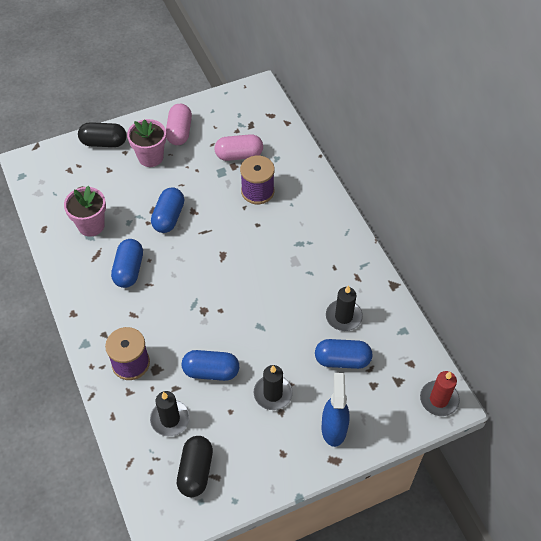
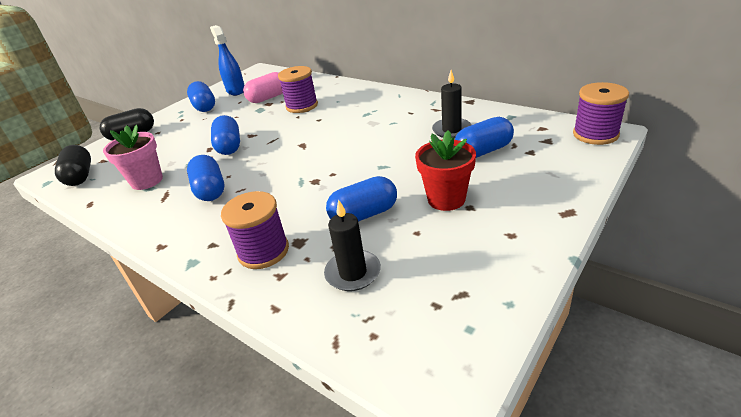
camera: 25 degrees left, 20 degrees down
(150, 157) = (186, 126): pink flower pot -> none
(179, 132) = (204, 106): pink capsule -> blue capsule
(195, 471) = (431, 302): black capsule -> black capsule (80, 176)
(273, 393) = (446, 199): black candle -> red flower pot
(334, 428) = (535, 192): blue spray bottle -> blue spray bottle (236, 90)
(439, 399) = (595, 134): red candle -> purple spool

